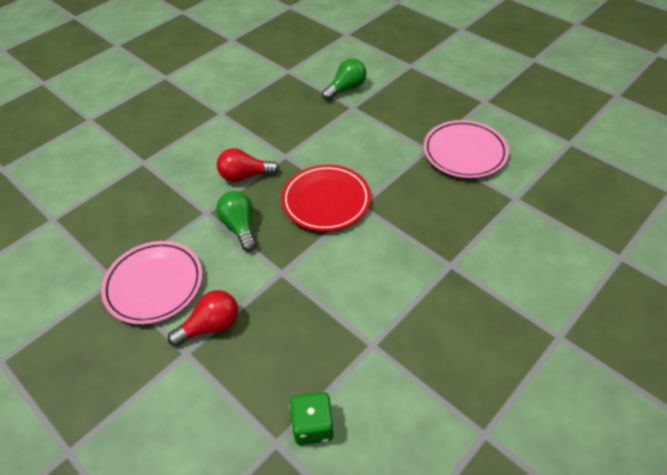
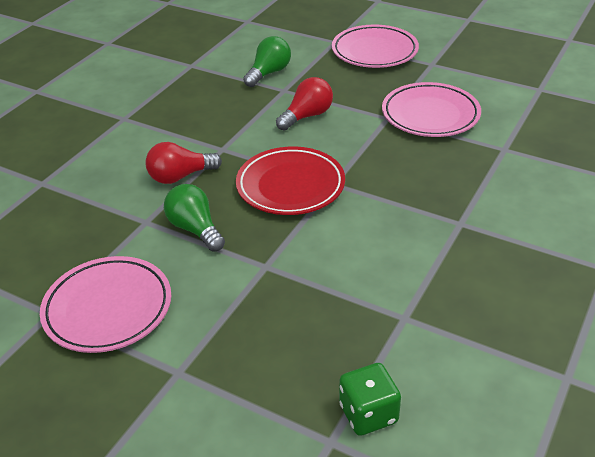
camera: 15 degrees left, 10 degrees down
(211, 326) = (199, 337): red light bulb -> red light bulb (307, 116)
(440, 81) = (374, 51): none -> pink plate

